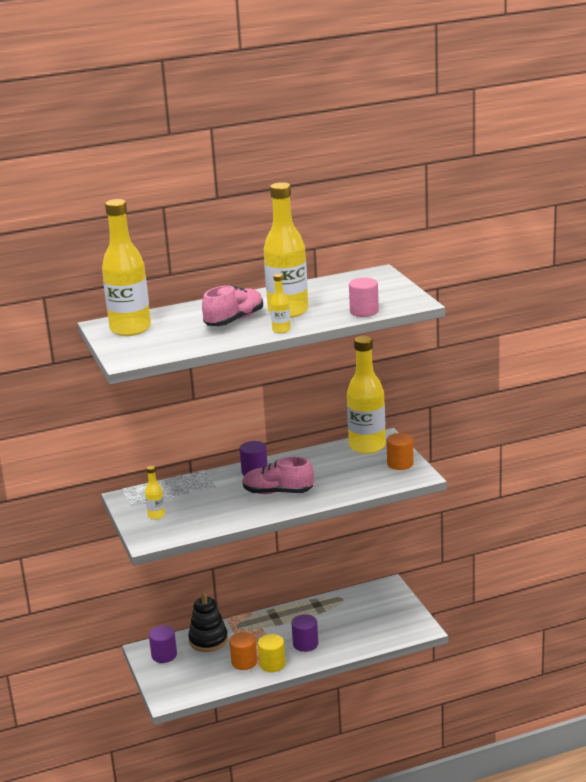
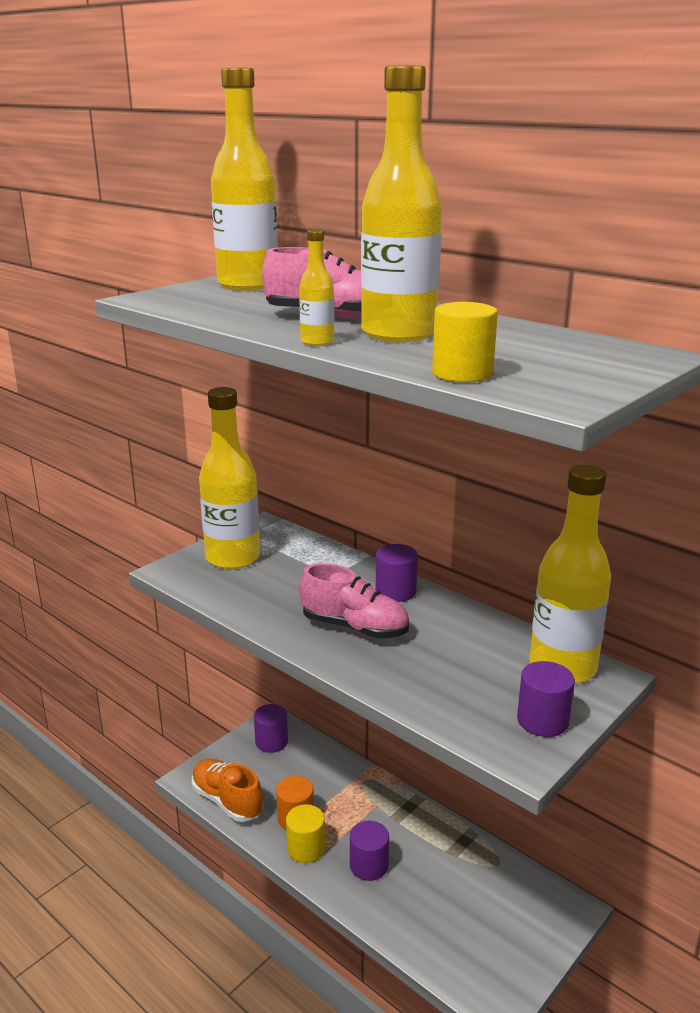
camera: 60 degrees right, 0 degrees up
(156, 515) = (233, 558): yellow bottle -> yellow bottle, size x2.29
(203, 687) = (227, 801): none -> orange shoe
(208, 640) = (320, 767): black stacking toy -> none
(278, 492) = (354, 627): pink shoe -> pink shoe turned 135 degrees clockwise
(364, 311) = (462, 373): pink cylinder -> yellow cylinder
(400, 464) = (542, 720): orange cylinder -> purple cylinder

